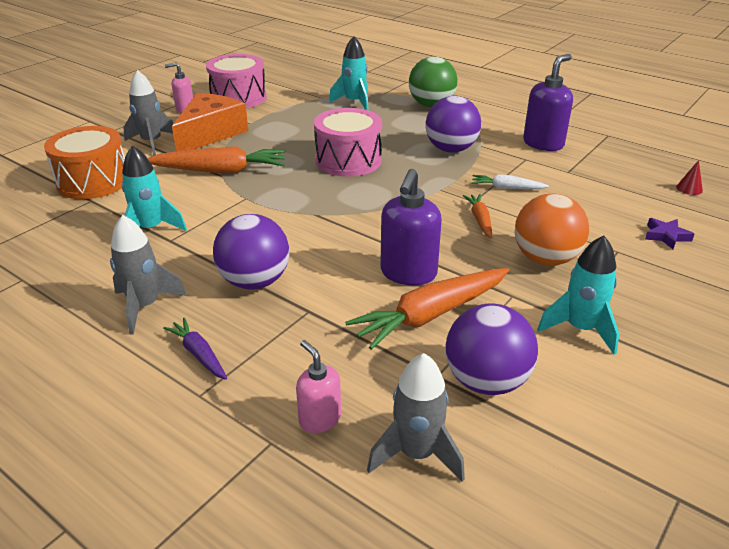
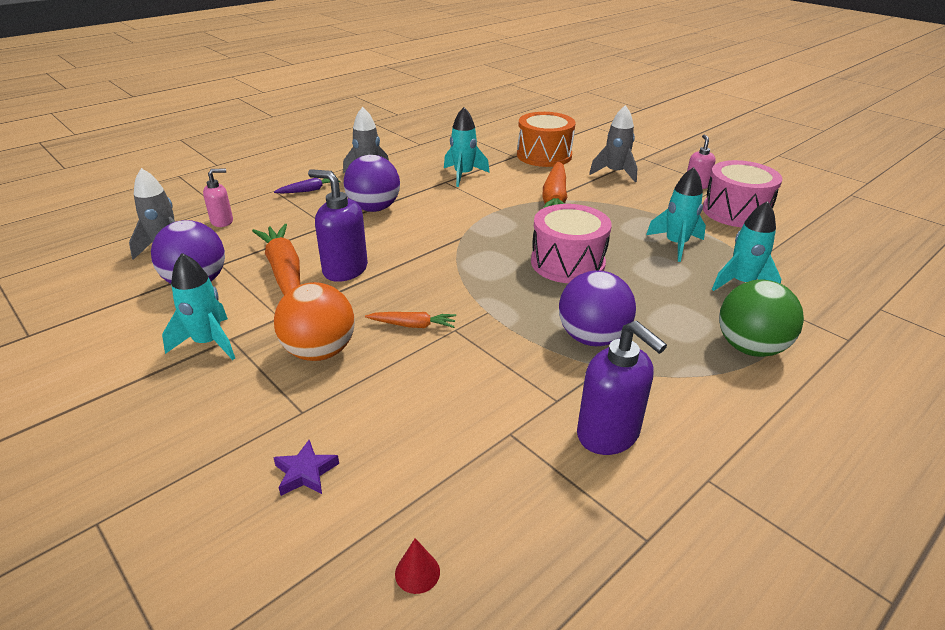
camera: 100 degrees right, 0 degrees up
(210, 133) = (636, 196): orange cheese -> none
(303, 120) = (676, 245): none -> turquoise rocket
(507, 188) = (477, 361): white carrot -> none

